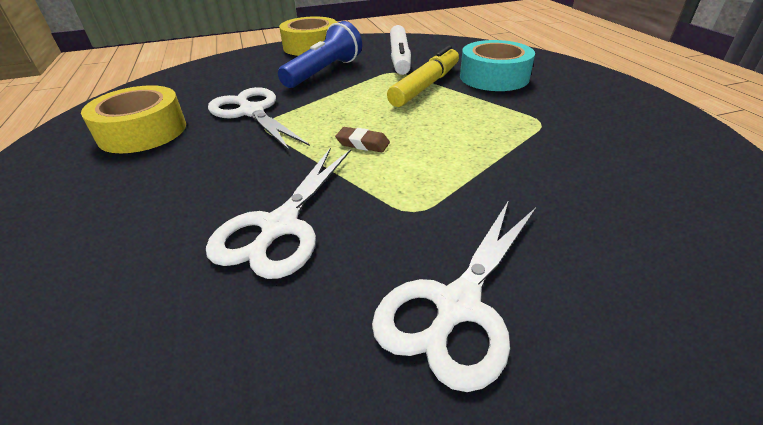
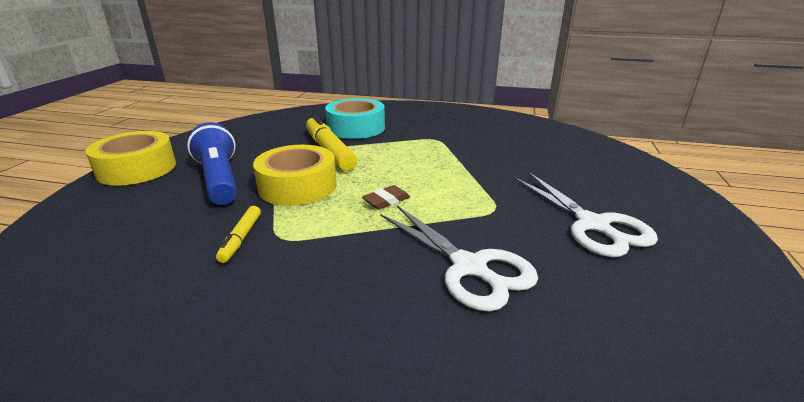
camera: 60 degrees left, 10 degrees down
(143, 131) = (161, 329): yellow tape -> yellow tape (298, 186)
(252, 112) = (241, 238): white scissors -> yellow marker
(400, 58) = (258, 142): white marker -> none

